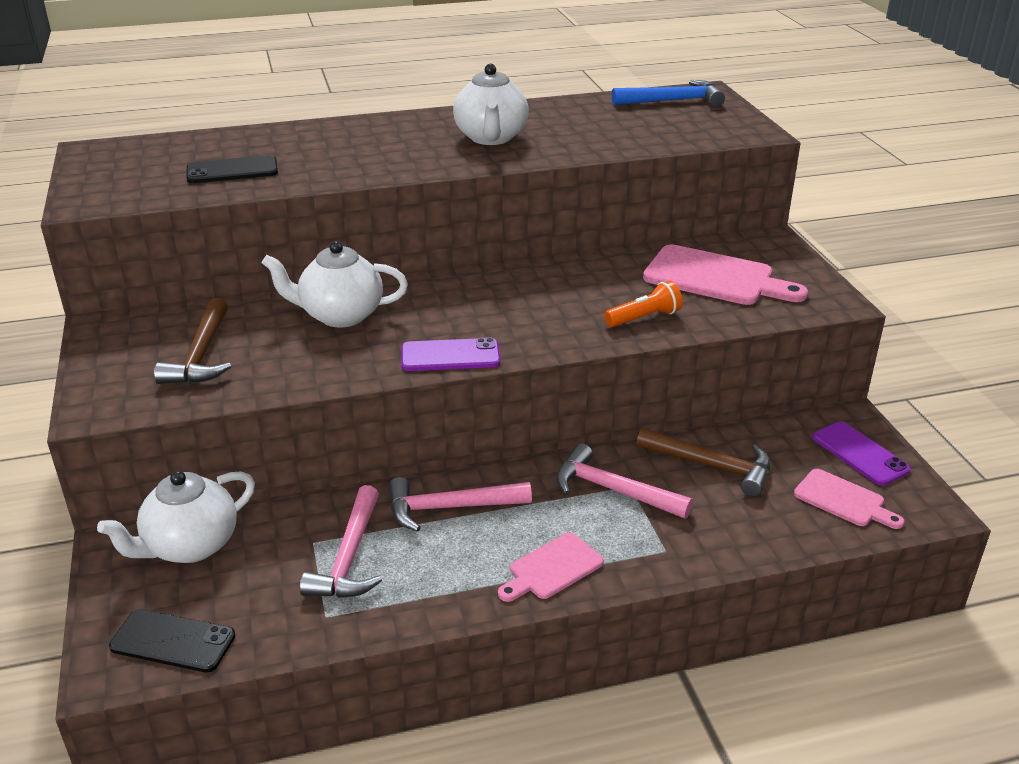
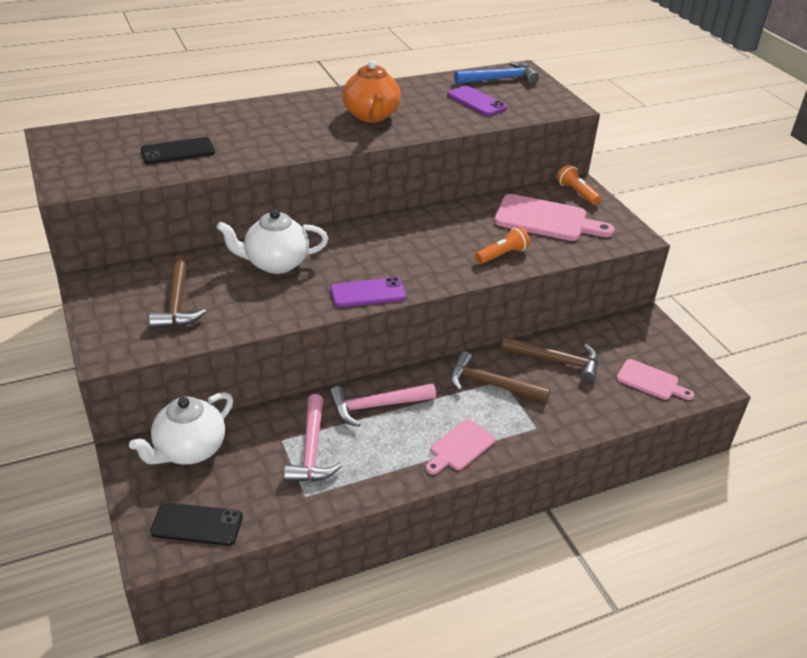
camera: 10 degrees left, 5 degrees up
(491, 138) = (371, 116): white teapot -> orange teapot
(613, 490) = (490, 384): pink hammer -> brown hammer
(765, 247) = (577, 193): none -> orange flashlight
(860, 454) = (656, 345): purple phone -> purple phone (476, 101)

